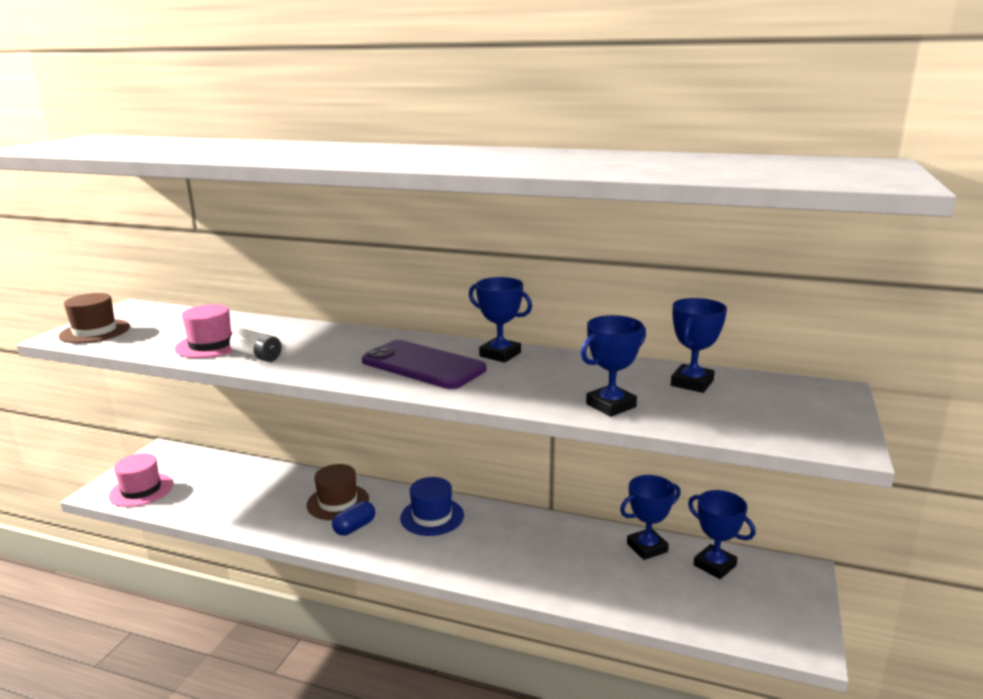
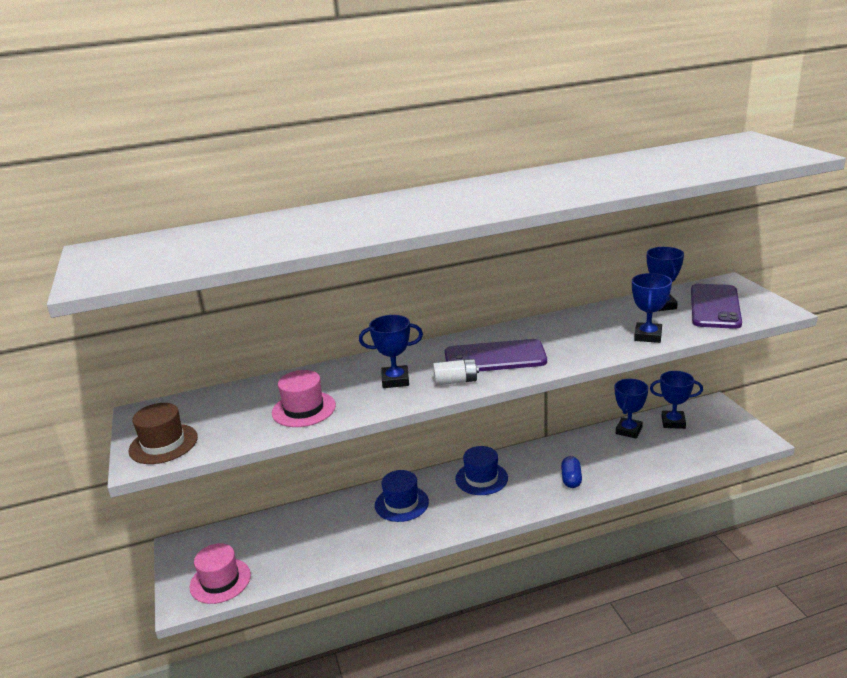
camera: 35 degrees left, 5 degrees up
(257, 356) = (364, 401): white battery -> white battery (456, 381)
(338, 502) = (401, 503): brown hat -> blue hat
(354, 527) = (441, 512): blue capsule -> blue capsule (571, 479)
(500, 354) = (526, 330): blue trophy -> blue trophy (395, 380)
(758, 408) = (715, 307): none -> purple phone

